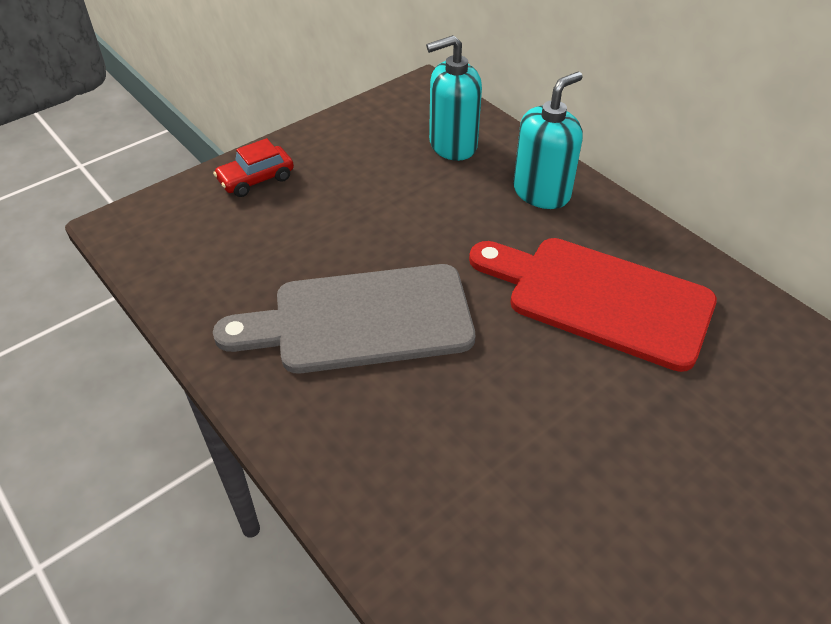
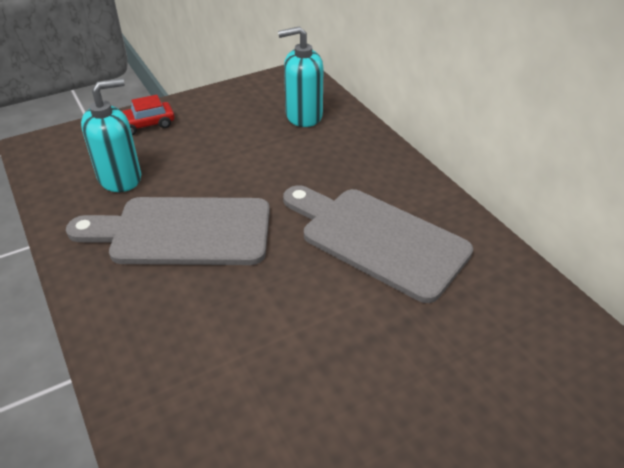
camera: 10 degrees right, 5 degrees down
(541, 192) = (360, 156): turquoise soap dispenser -> turquoise soap dispenser (120, 178)
(599, 298) = (377, 239): red cutting board -> grey cutting board

